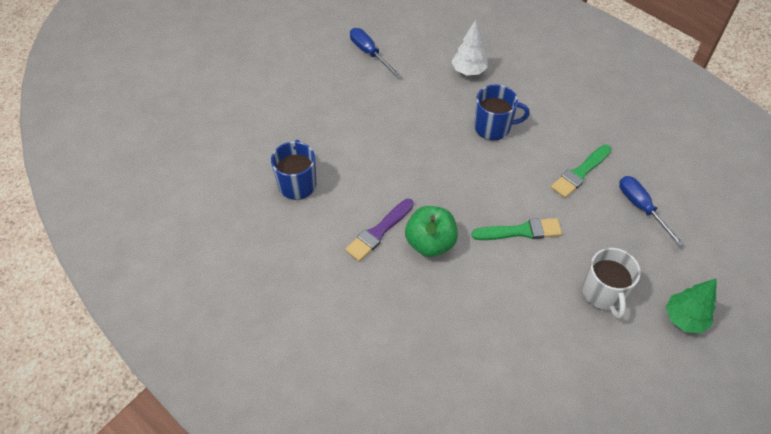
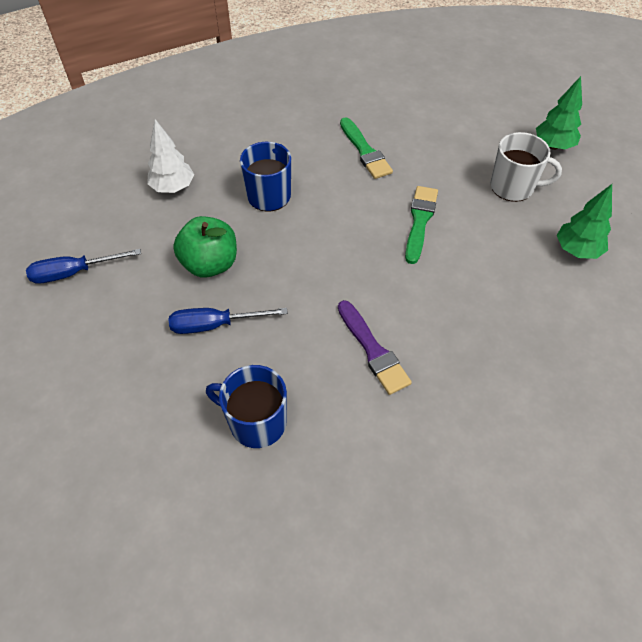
camera: 70 degrees left, 0 degrees up
(430, 243) = (407, 304): green apple -> green apple (210, 264)
(551, 358) = (577, 250): none -> green tree
(641, 207) = (424, 126): blue screwdriver -> blue screwdriver (215, 325)

